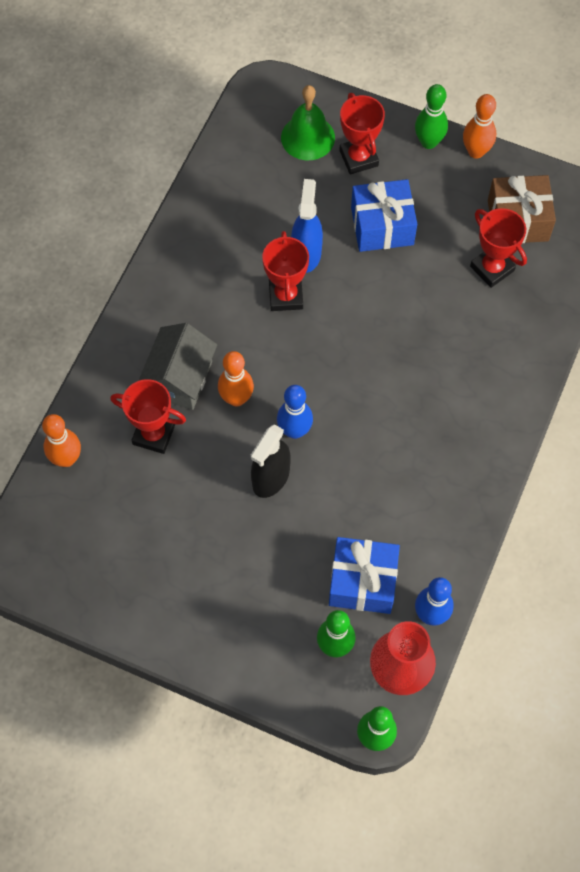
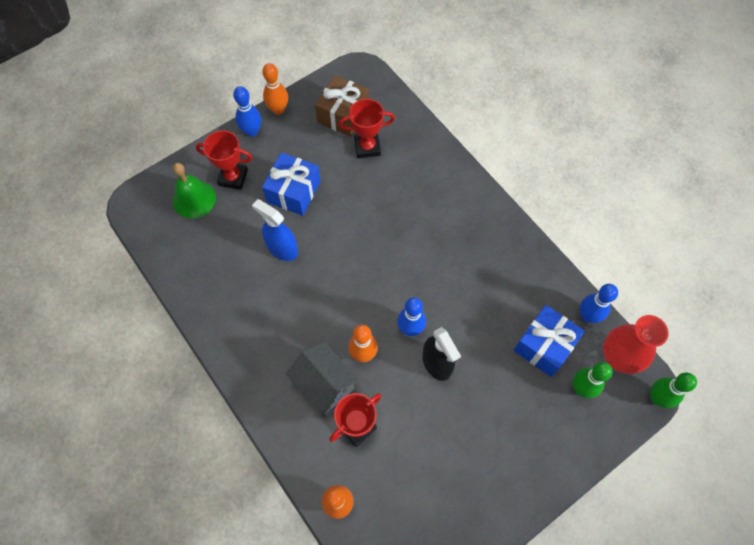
camera: 60 degrees left, 0 degrees up
(286, 296) = (305, 279): red trophy -> none
(428, 142) = (252, 131): green bowling pin -> blue bowling pin

